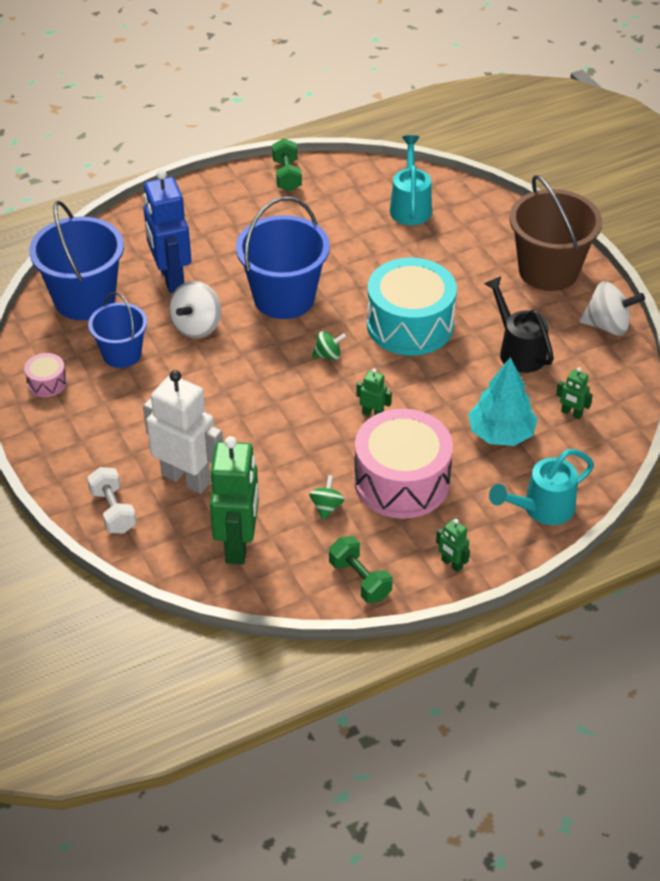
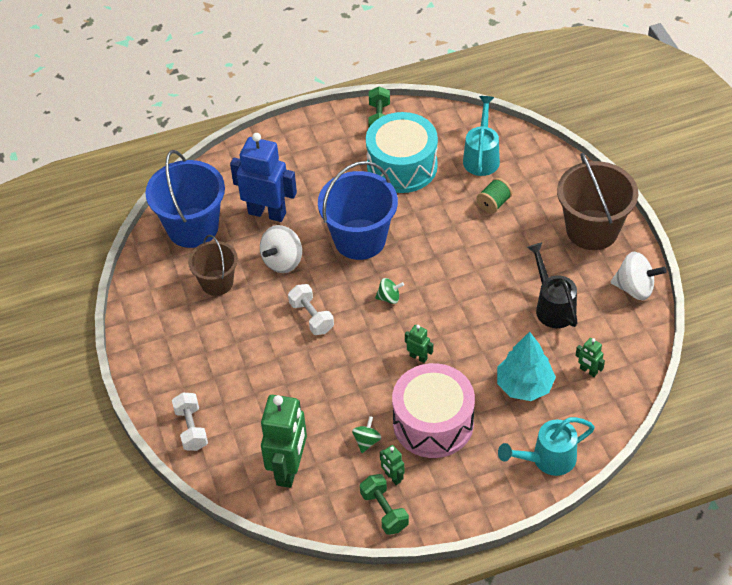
camera: 10 degrees right, 5 degrees up
(47, 383) = (152, 305): pink drum -> none
(122, 354) = (217, 282): blue bucket -> brown bucket
(171, 278) = (267, 213): blue robot -> blue robot turned 120 degrees clockwise
(186, 478) = (255, 404): white robot -> none
(240, 382) = (311, 317): none -> white dumbbell
(410, 324) = (463, 273): turquoise drum -> turquoise drum (402, 166)
(432, 252) = (494, 203): none -> green spool
(451, 564) = (463, 504): green robot -> green robot (392, 477)

